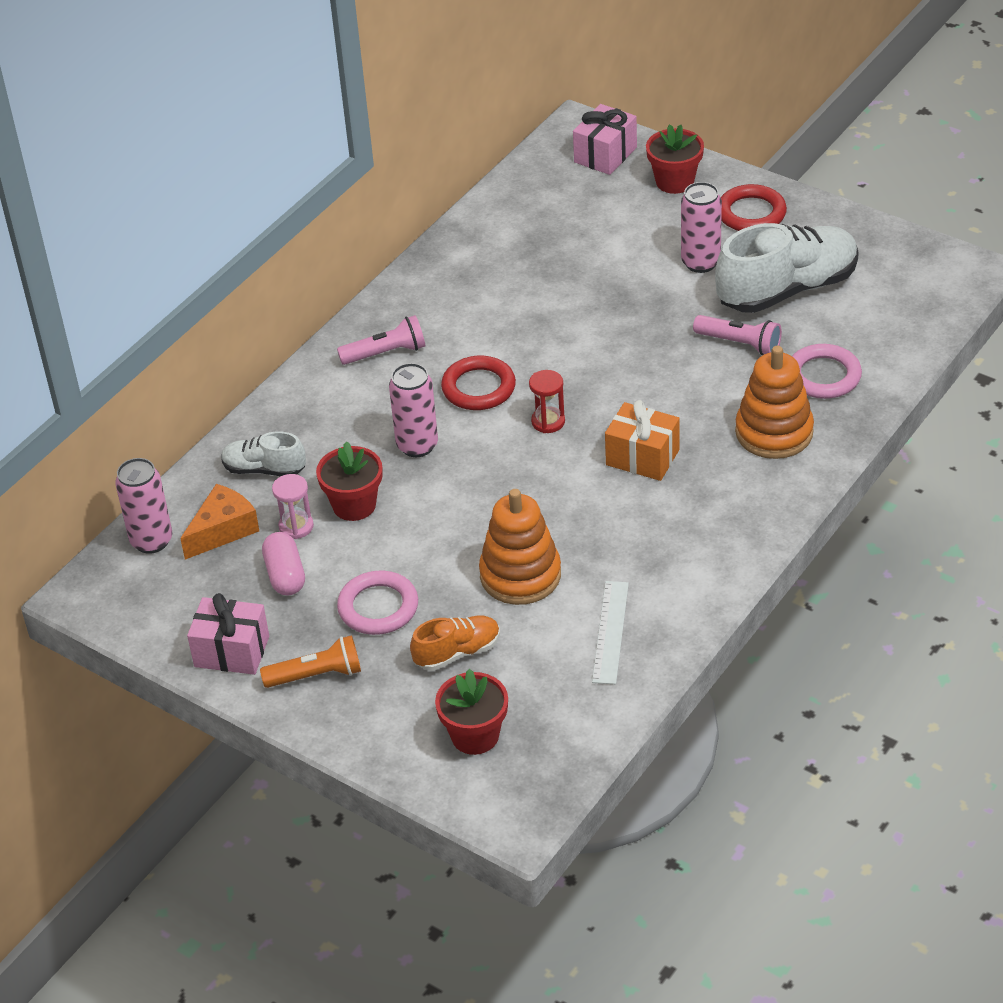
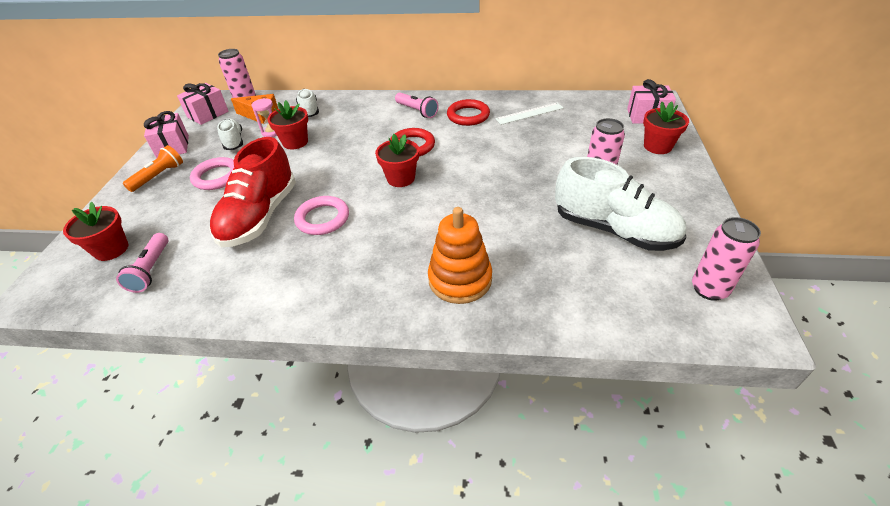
camera: 60 degrees right, 0 degrees up
(152, 596) = (208, 114): none -> pink gift
(285, 575) = (234, 142): pink capsule -> white shoe
(316, 675) = (158, 176): orange flashlight -> orange flashlight turned 105 degrees counterclockwise
(417, 445) = (352, 144): pink can -> pink can (709, 289)
(457, 653) = (185, 217): orange shoe -> none
(520, 575) = (260, 216): orange stacking toy -> red shoe
(548, 422) = (401, 178): red hourglass -> red flower pot
(610, 632) = (217, 273): white ruler -> white ruler (529, 113)
(642, 457) = (393, 226): orange gift -> none
(739, 344) = (537, 228): pink flashlight -> pink flashlight (151, 269)
(751, 213) = (669, 186): red ring -> red ring (468, 115)
(823, 376) = (541, 283): pink ring -> pink ring (322, 218)

